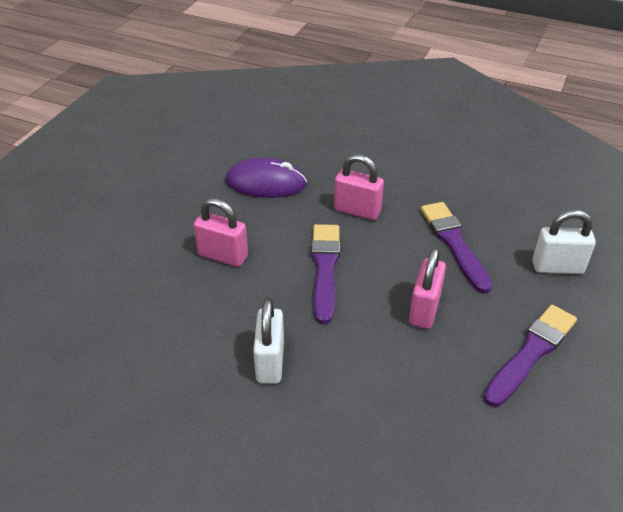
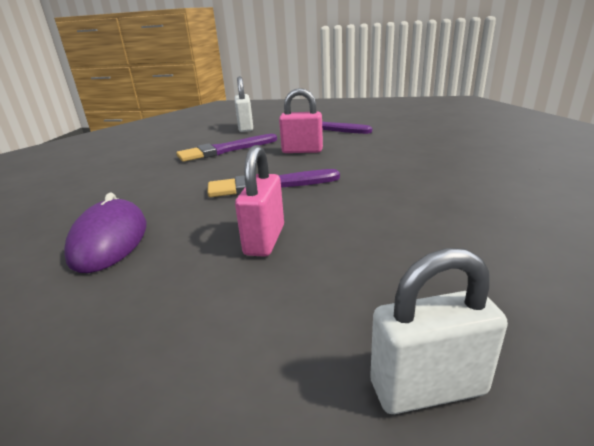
camera: 100 degrees left, 15 degrees down
(270, 362) = (399, 189): white padlock -> white padlock (427, 388)
(357, 211) = (179, 184): pink padlock -> none

